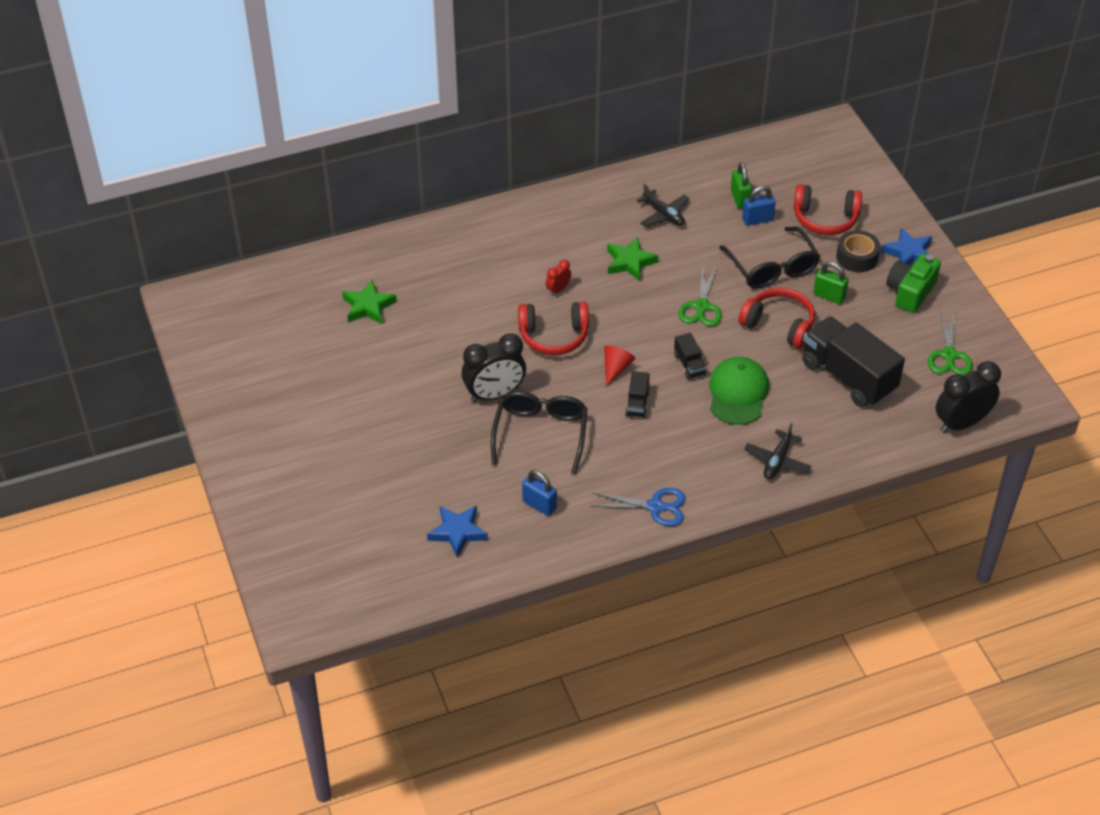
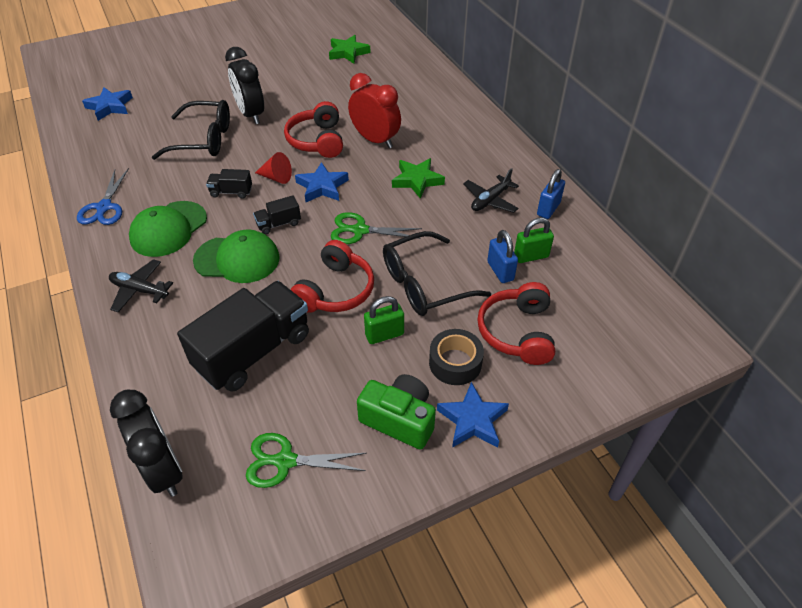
camera: 85 degrees right, 0 degrees up
(539, 505) = (126, 143): blue padlock -> blue padlock (548, 209)
(558, 289) = (375, 140): red clock -> red clock, size x2.10
(634, 333) = (322, 187): none -> blue star
(692, 449) = (168, 229): none -> green cap
(829, 296) = (384, 335): green padlock -> green padlock turned 45 degrees clockwise

